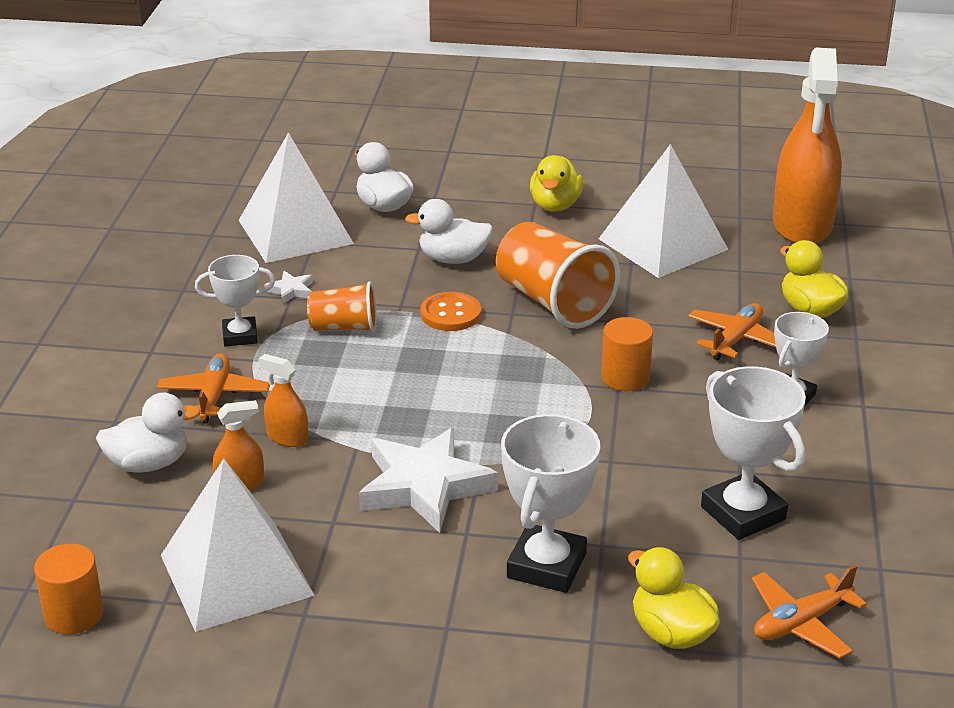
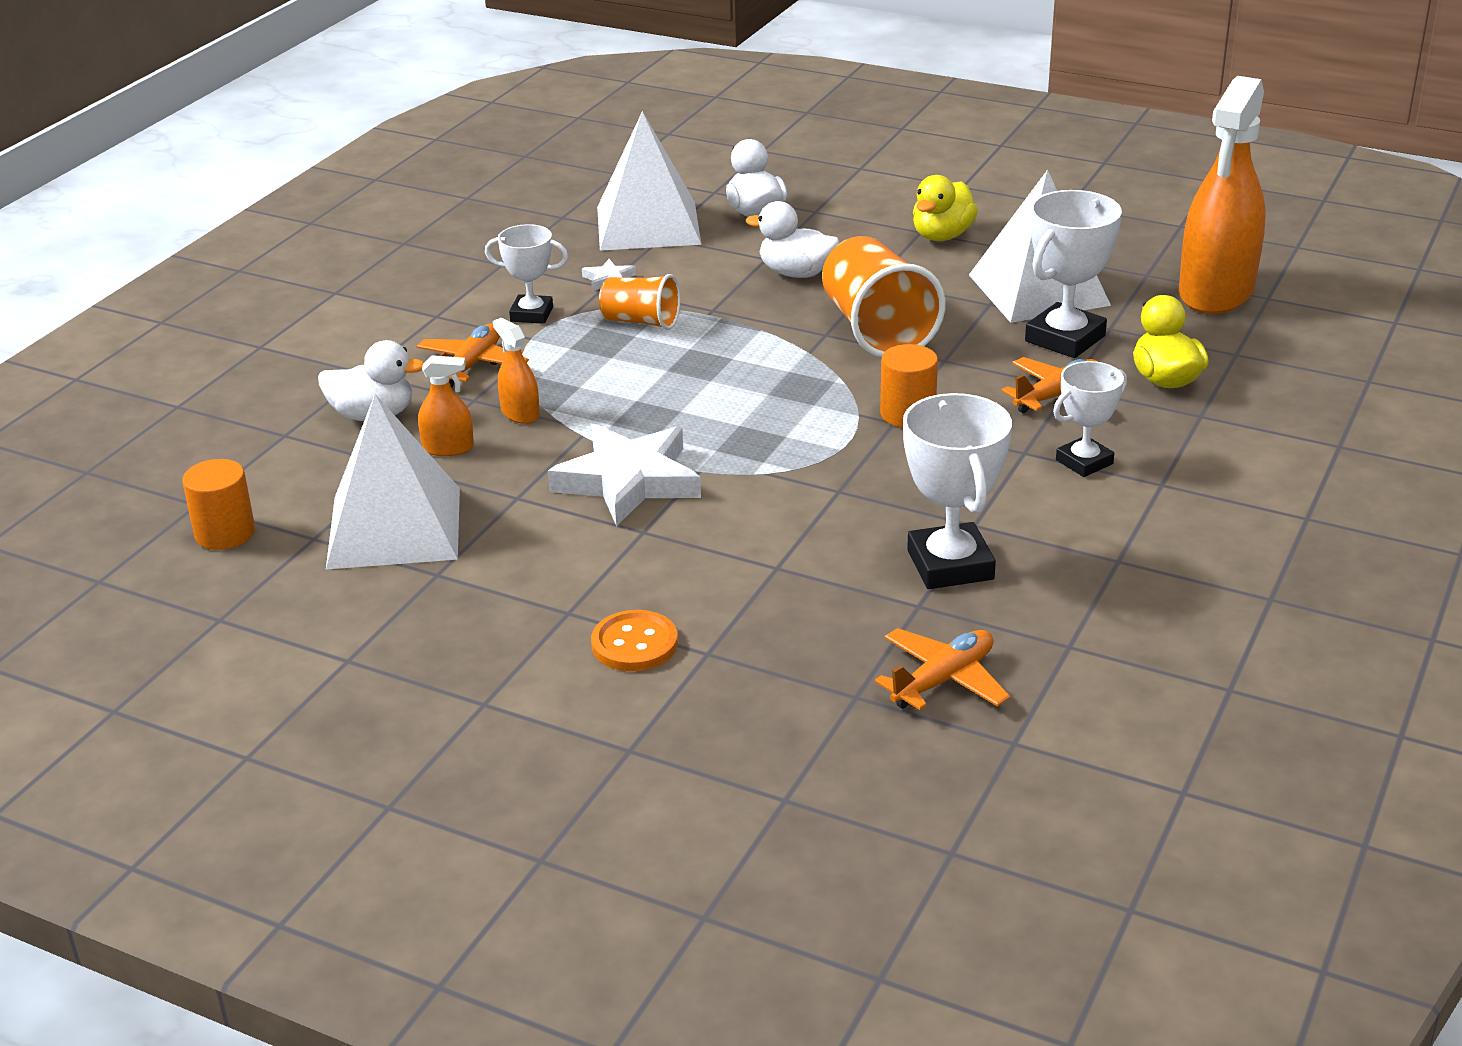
camera: 20 degrees right, 0 degrees up
(450, 314) = (759, 325): orange button -> orange button (634, 644)
(547, 566) = (706, 576): white trophy -> white trophy (1065, 339)
(671, 633) = (795, 662): yellow duck -> none
(801, 623) = (943, 680): orange plane -> orange plane turned 150 degrees clockwise

